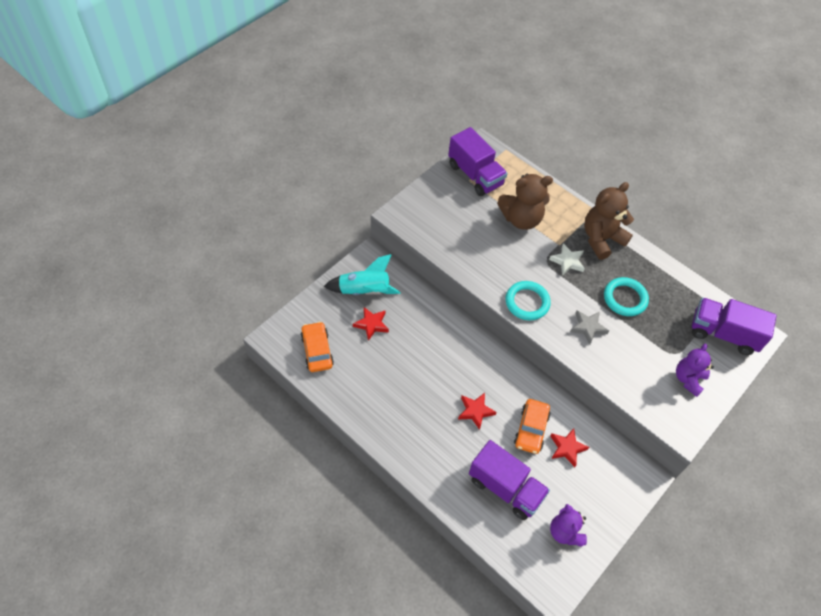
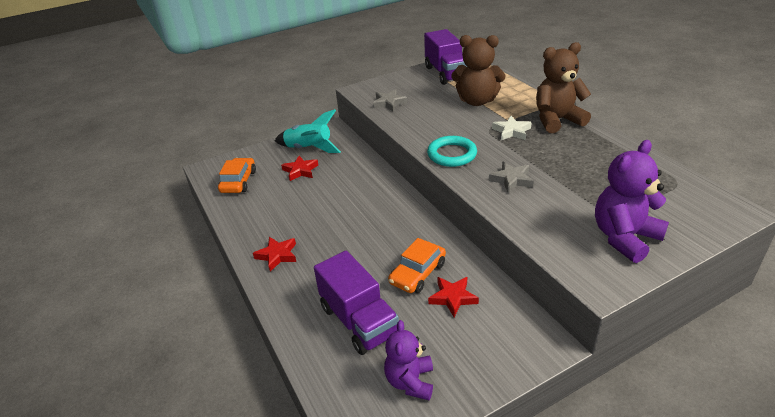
camera: 25 degrees right, 20 degrees down
(438, 233) = (389, 103): none -> grey star
(475, 411) = (363, 248): red star -> red star (277, 255)
(625, 298) = (566, 163): turquoise ring -> none
(688, 379) = (624, 237): purple teddy bear -> purple teddy bear, size x1.51
(723, 334) = (686, 205): purple truck -> none

